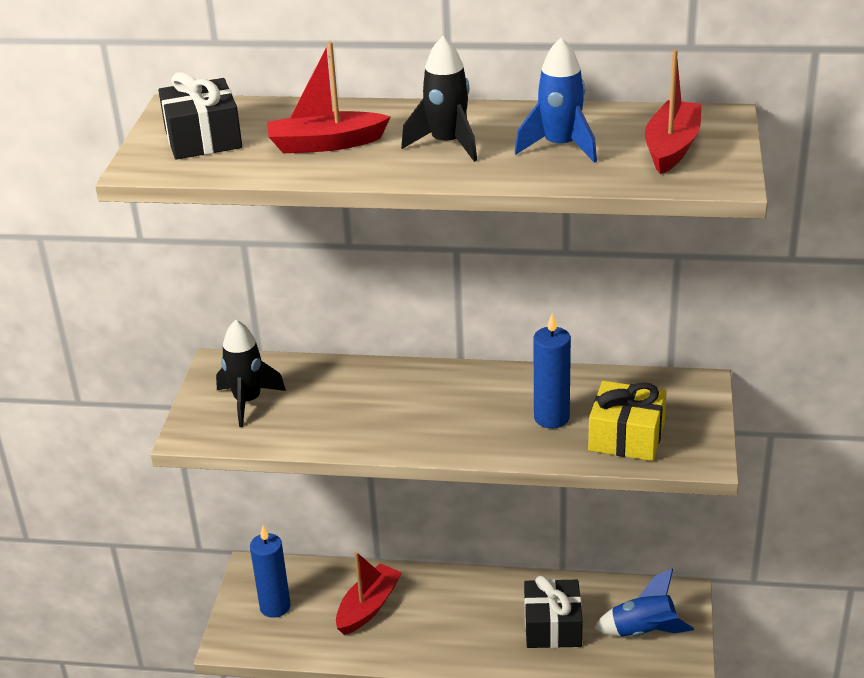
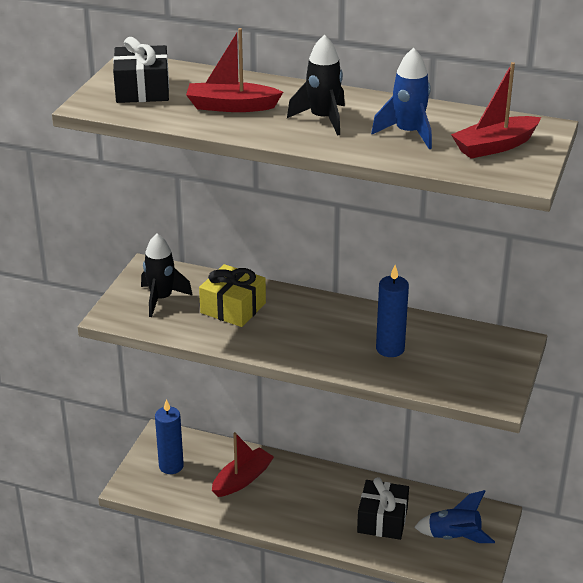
camera: 10 degrees right, 0 degrees up
(626, 437) = (444, 373): yellow gift -> yellow gift (233, 308)
(672, 148) = (495, 146): red boat -> red boat turned 150 degrees counterclockwise

